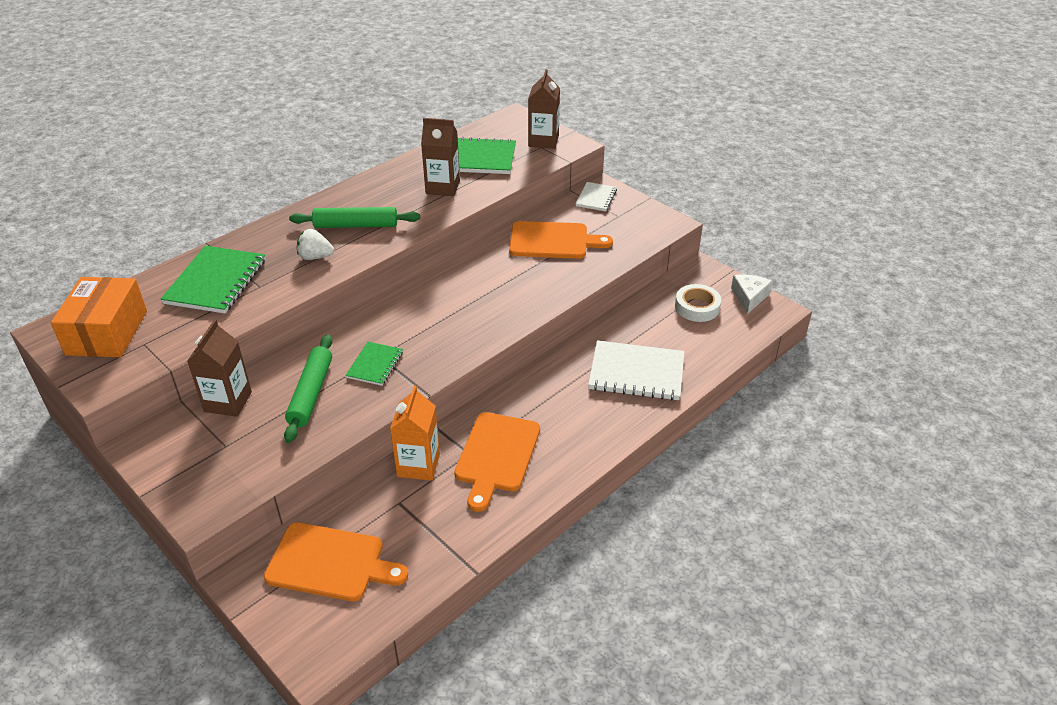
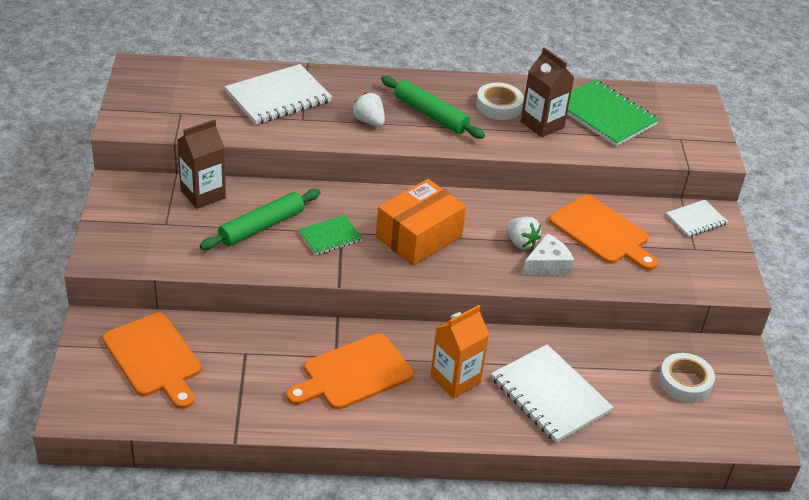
camera: 40 degrees right, 0 degrees up
(107, 332) = (169, 90): orange box -> orange box (419, 237)
(216, 282) = (278, 97): green notebook -> white notebook
(396, 192) = (499, 106): none -> white tape
(418, 465) = (290, 338): orange carton -> orange carton (455, 379)
(512, 280) = (521, 242): none -> white strawberry
(543, 141) = (690, 135): brown carton -> none
(749, 297) = (751, 409): white cheese -> white cheese (547, 264)

